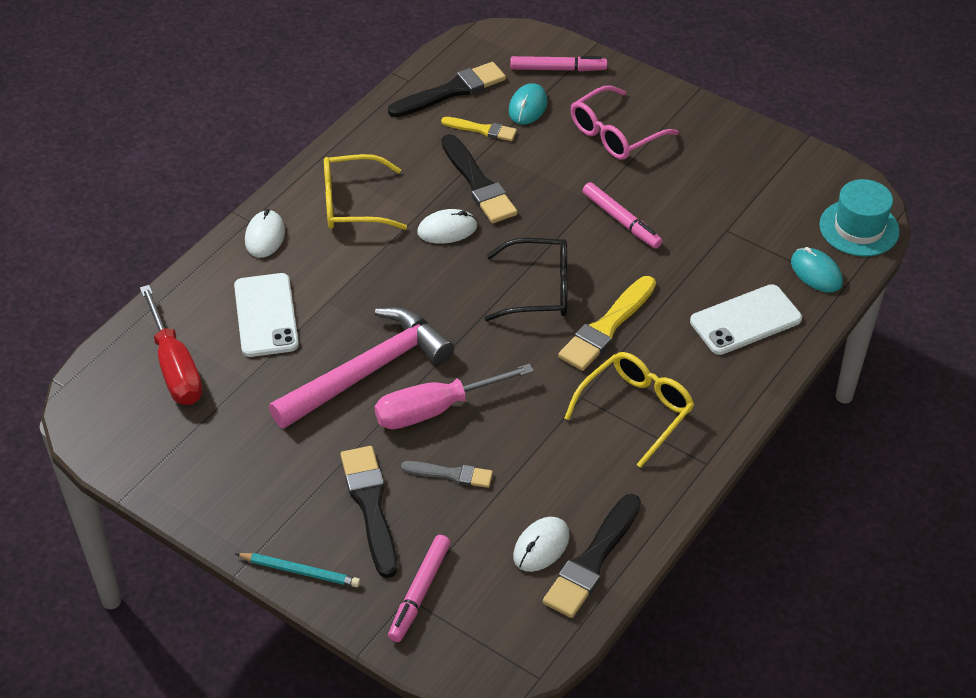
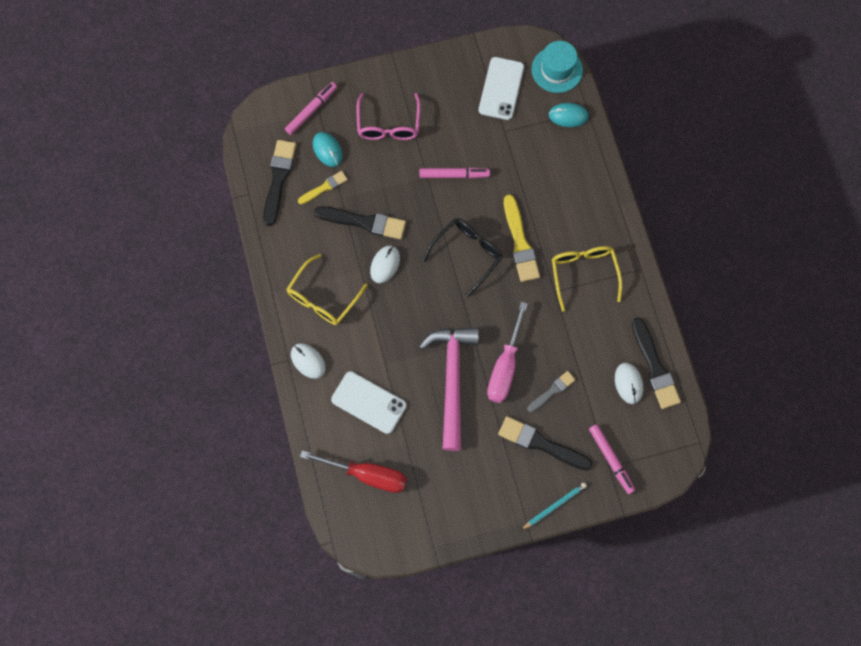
camera: 50 degrees left, 25 degrees up
(745, 320) = (570, 175): white phone -> white phone (501, 88)

